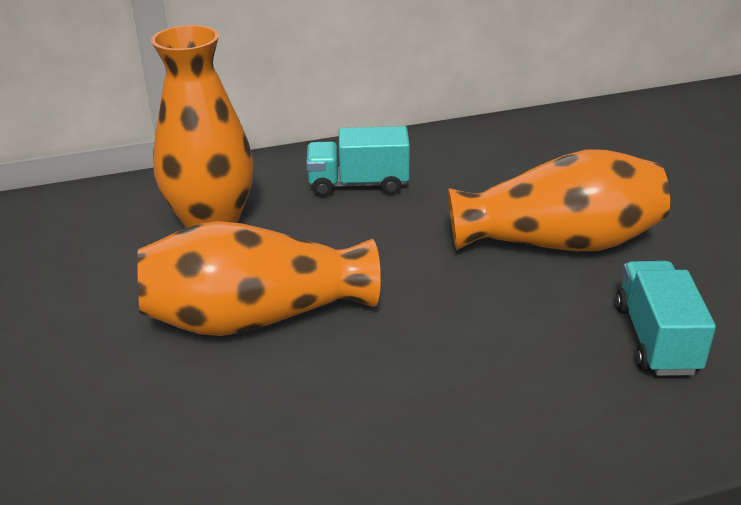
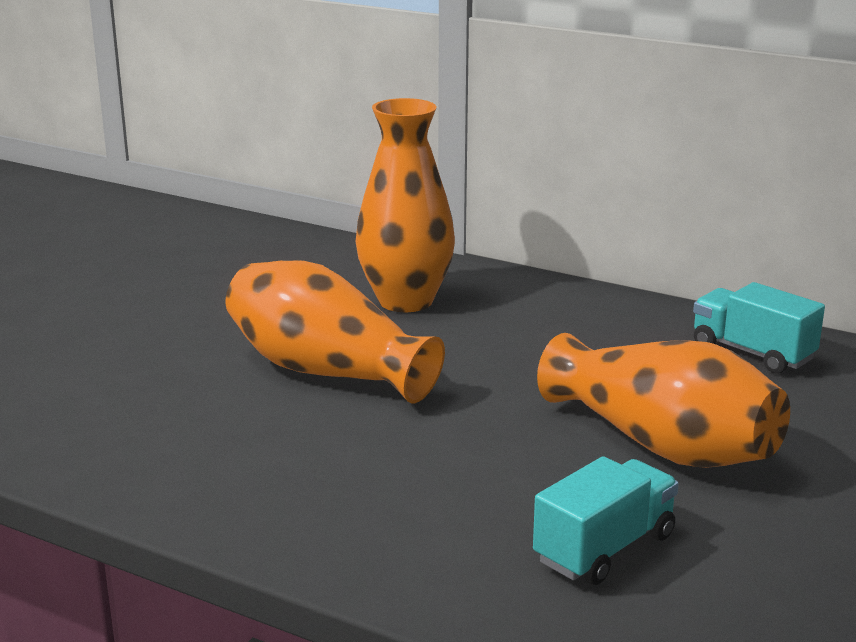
camera: 45 degrees right, 10 degrees down
(358, 184) = (567, 325): turquoise truck -> turquoise truck (752, 353)

